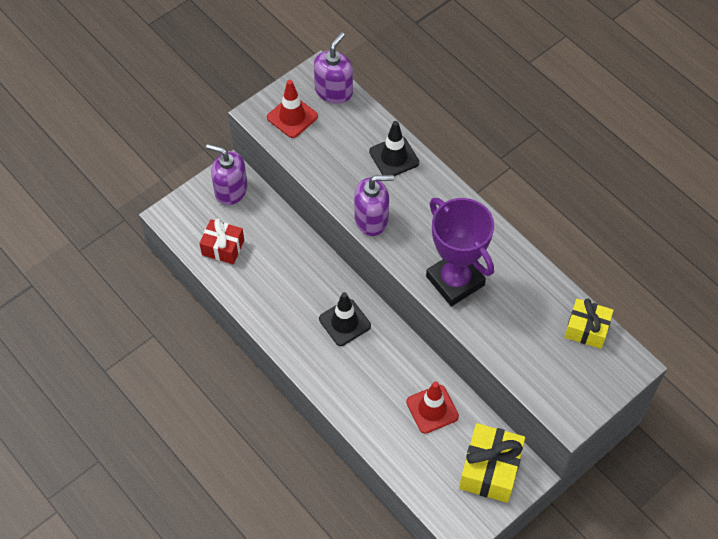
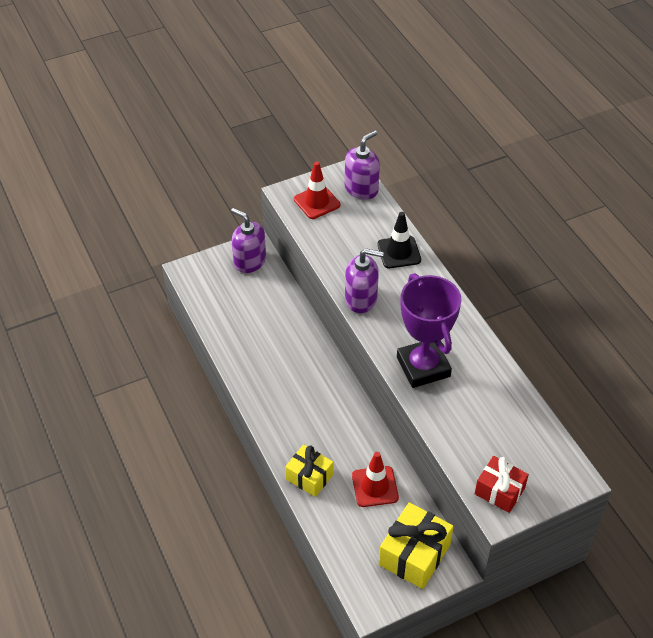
camera: 15 degrees right, 10 degrees down
(223, 247) = (226, 306): red gift -> red gift (499, 491)
(344, 322) = (316, 392): black traffic cone -> none
(586, 329) = (539, 437): yellow gift -> yellow gift (309, 477)

